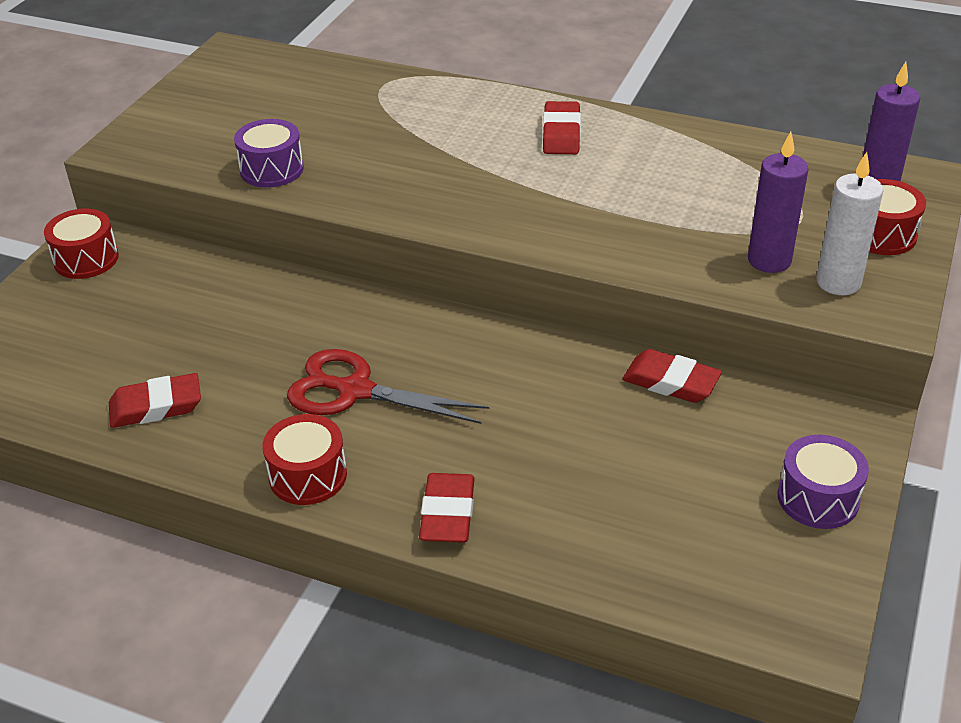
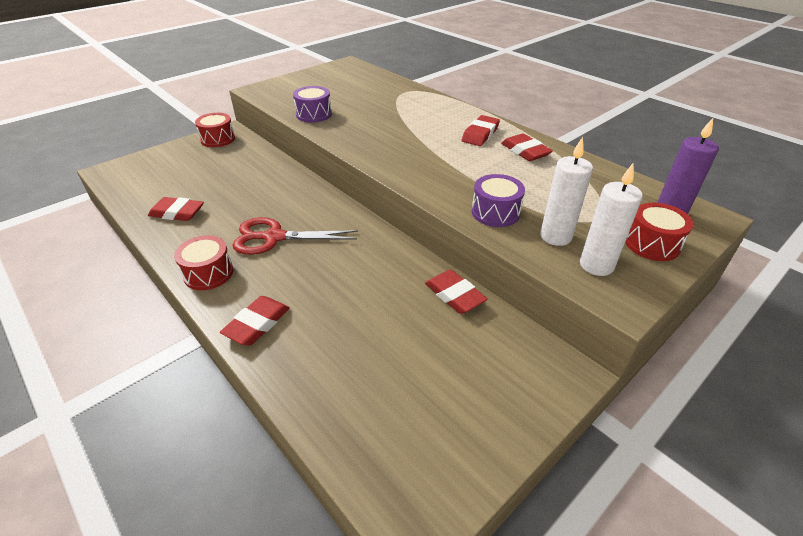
camera: 25 degrees right, 0 degrees up
(355, 390) = (274, 237): red scissors -> red scissors turned 45 degrees counterclockwise
(644, 145) = (525, 151): none -> red eraser
(769, 260) = (555, 236): purple candle -> white candle
(818, 498) = (497, 413): purple drum -> purple drum (495, 212)

